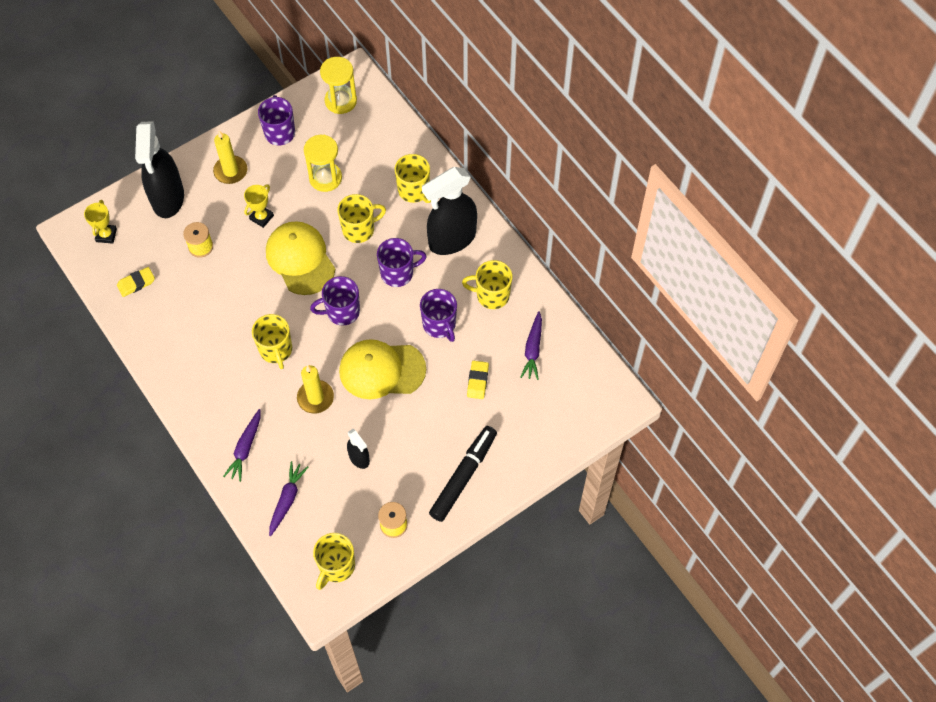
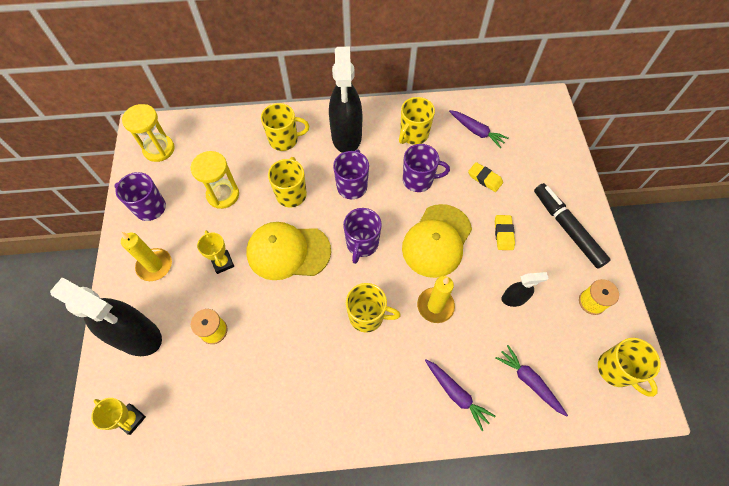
camera: 60 degrees left, 0 degrees up
(136, 283) = (209, 414): yellow eraser -> yellow eraser (503, 234)

